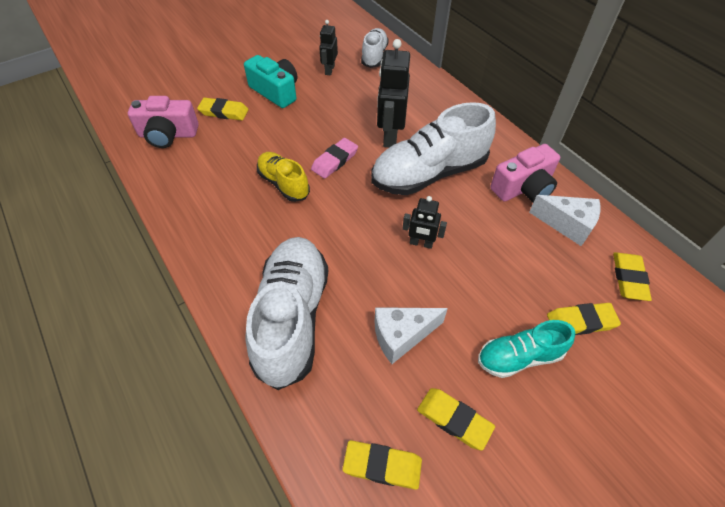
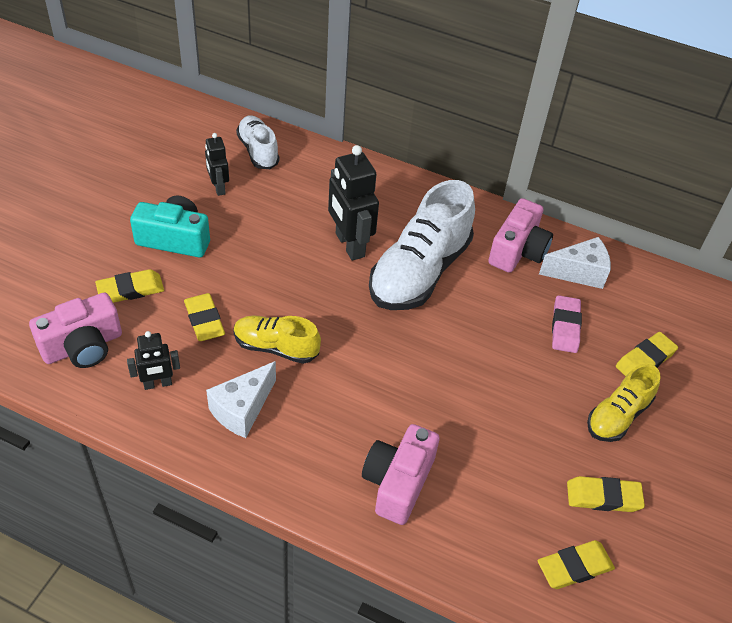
camera: 35 degrees left, 5 degrees down
(292, 318) = (398, 482): white shoe -> pink camera
(335, 161) = (311, 297): pink eraser -> pink eraser (565, 327)
(401, 336) = (510, 448): white cheese -> white cheese (242, 409)
(421, 243) = (464, 350): black robot -> black robot (158, 384)
(519, 357) = (618, 416): turquoise shoe -> yellow shoe
(629, 278) = (657, 302): yellow eraser -> yellow eraser (204, 320)

